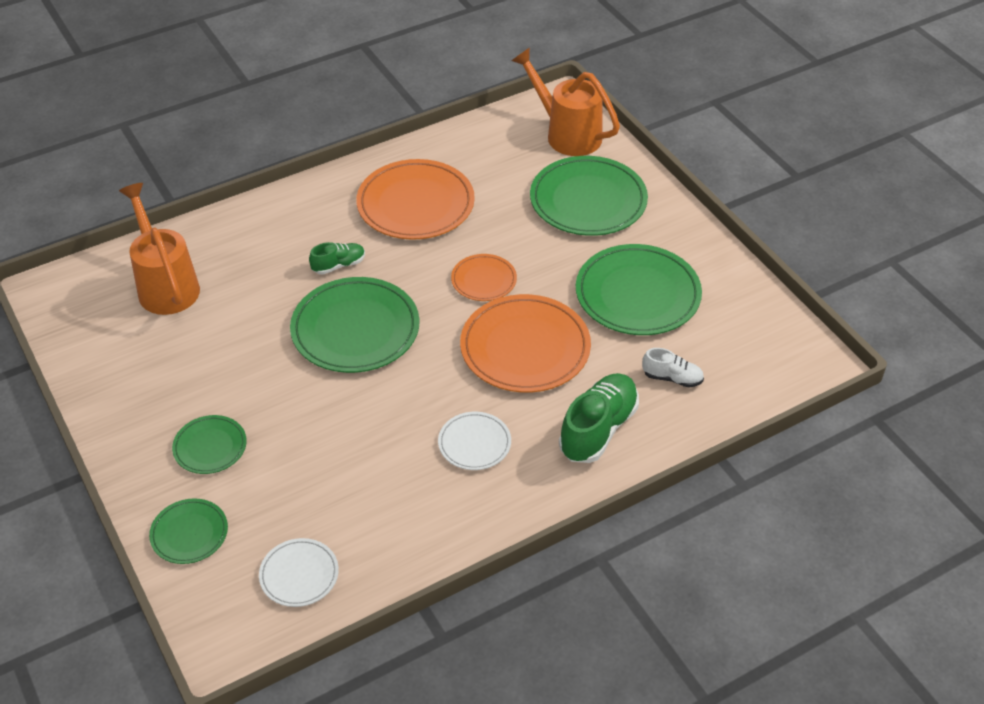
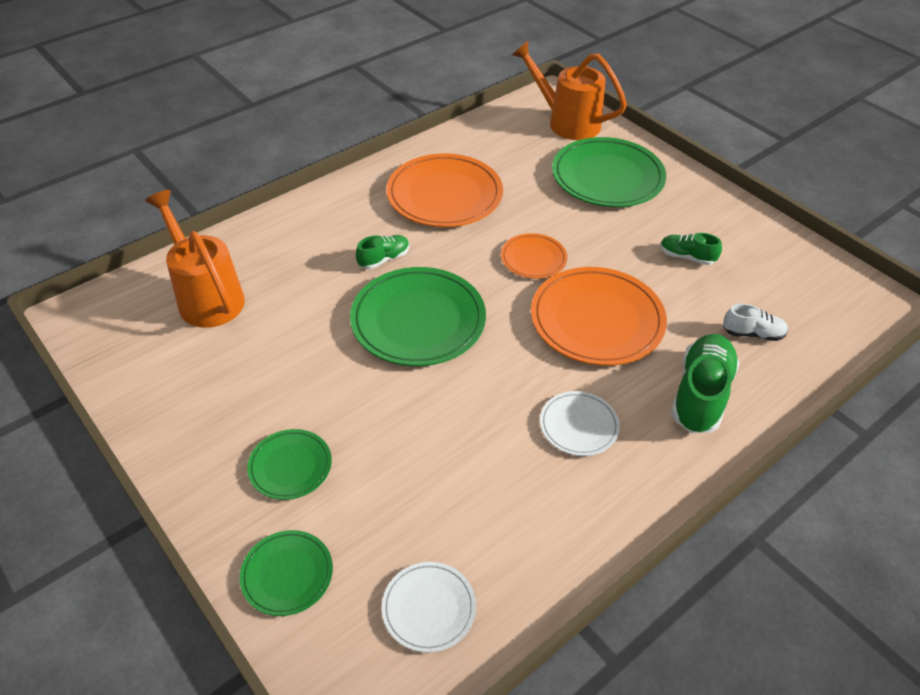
camera: 10 degrees left, 0 degrees up
(637, 294) = (687, 257): green plate -> green shoe

